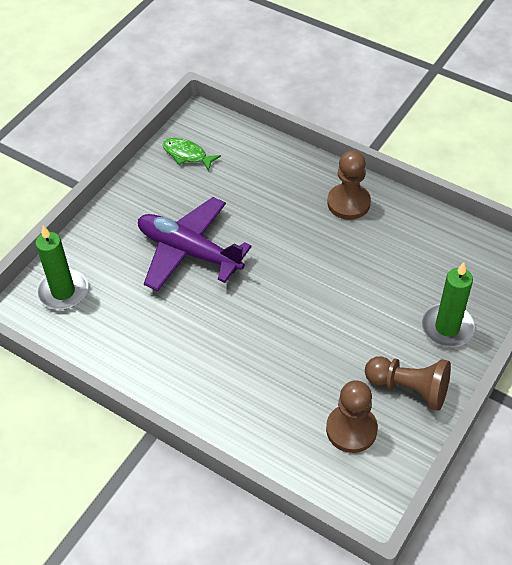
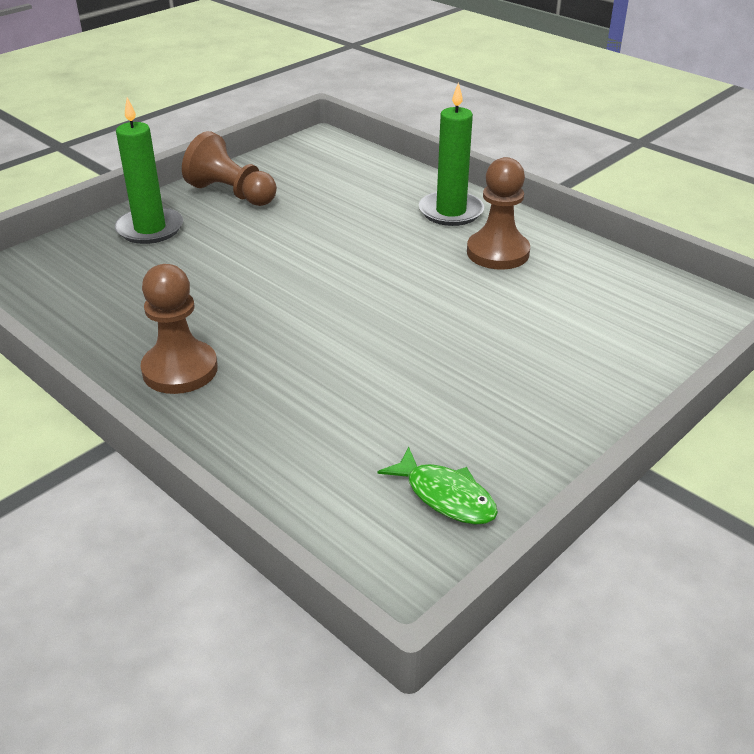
camera: 170 degrees left, 15 degrees down
(63, 291) = (660, 321): green candle -> green candle (451, 212)
(189, 251) = (464, 342): purple plane -> none
(351, 429) = (311, 177): brown pawn -> brown pawn (497, 252)

